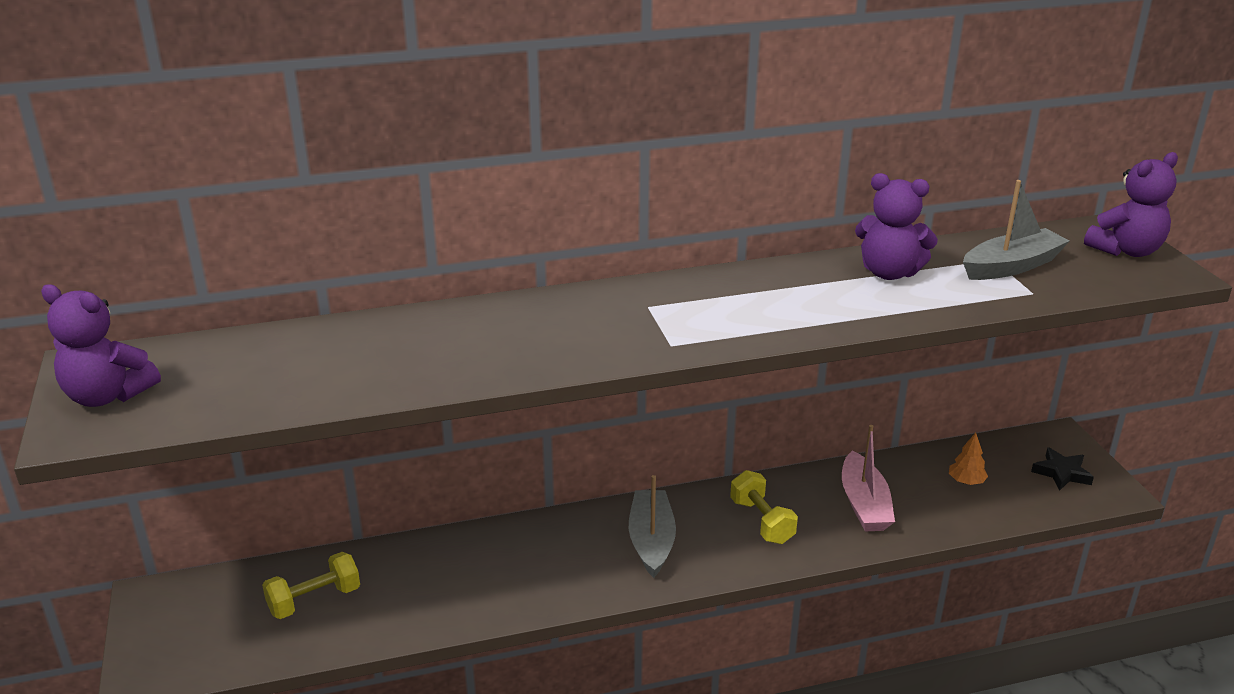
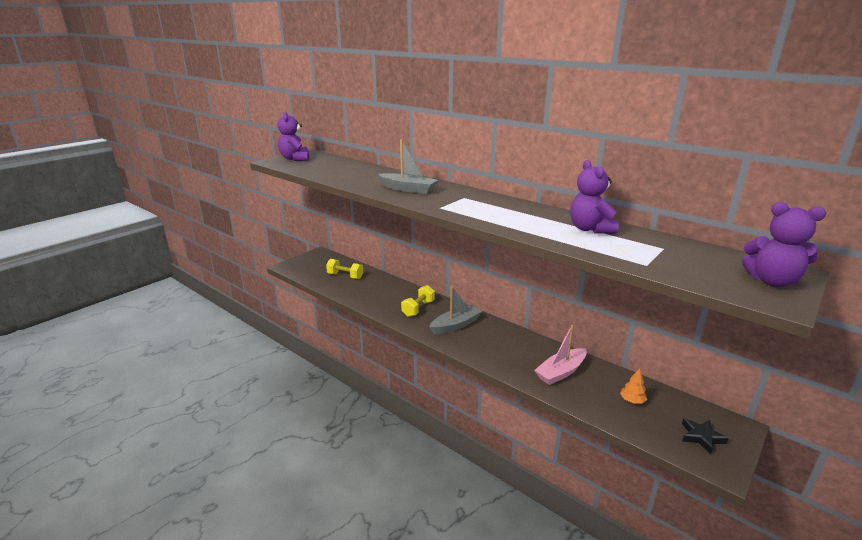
camera: 55 degrees right, 5 degrees down
(761, 521) = (505, 347): yellow dumbbell -> yellow dumbbell (418, 308)
(1011, 266) = (666, 254): grey boat -> grey boat (408, 189)

